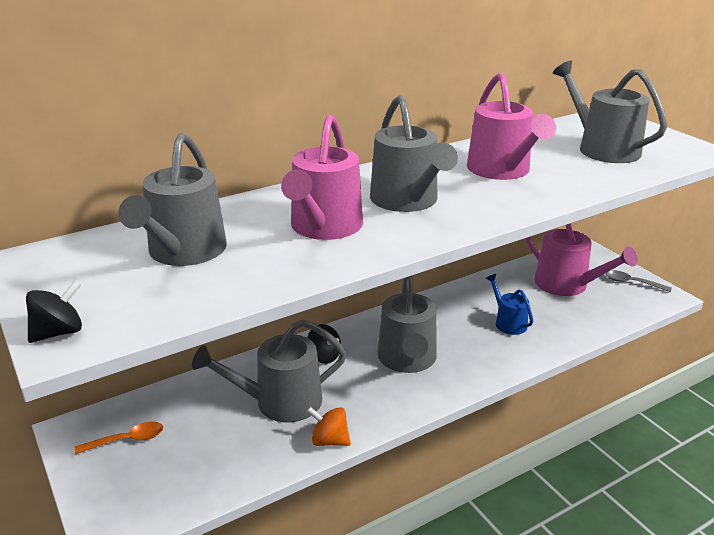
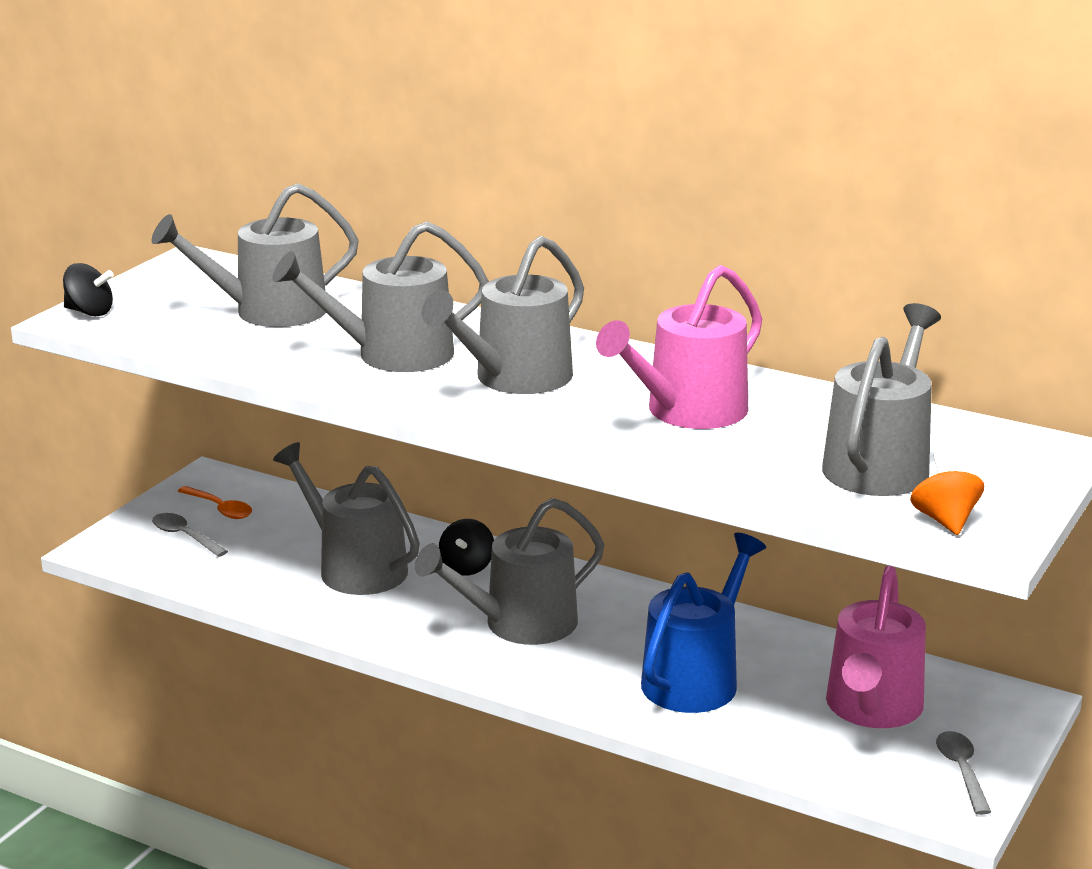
camera: 60 degrees right, 5 degrees down
(147, 472) = (184, 536): none -> grey spoon
(324, 227) = (393, 354): pink watering can -> grey watering can
(329, 440) = (317, 617): orange spinning top -> orange spinning top (944, 520)
(508, 322) = (695, 679): blue watering can -> blue watering can, size x1.78

